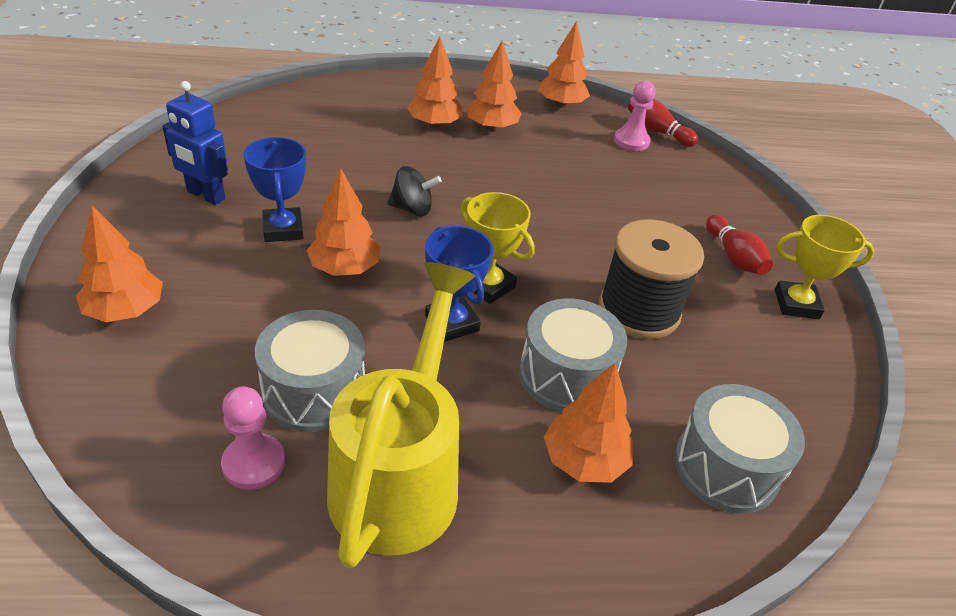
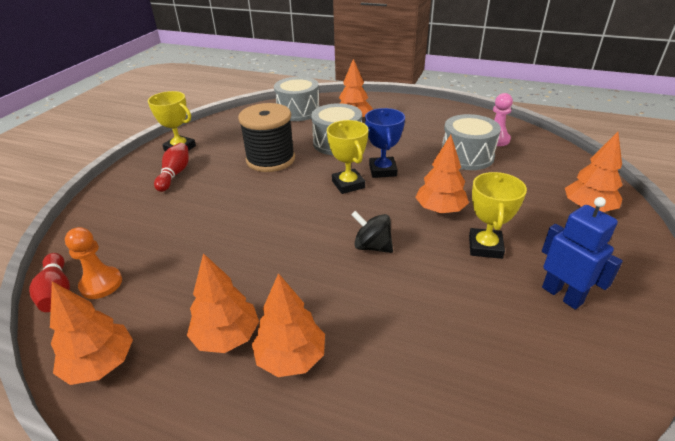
camera: 150 degrees left, 5 degrees down
(283, 229) = (485, 247): blue trophy -> yellow trophy
(400, 475) = (432, 128): yellow watering can -> none
(631, 141) = (101, 284): pink pawn -> orange pawn

